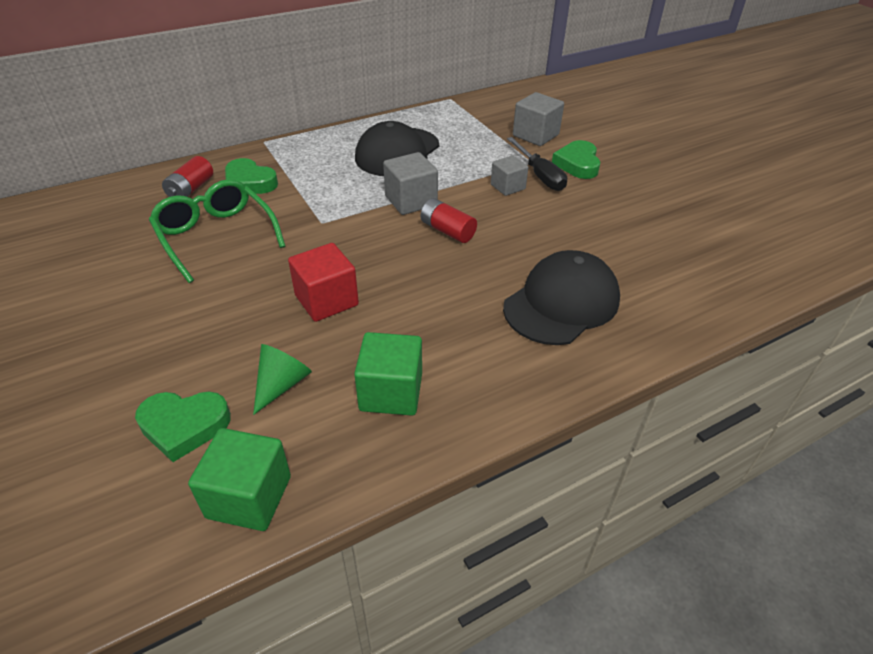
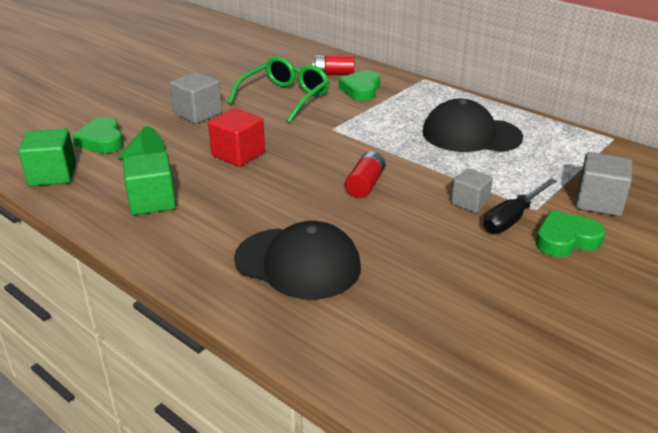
camera: 70 degrees right, 10 degrees down
(411, 201) = (397, 158): grey cube -> grey cube (198, 113)

